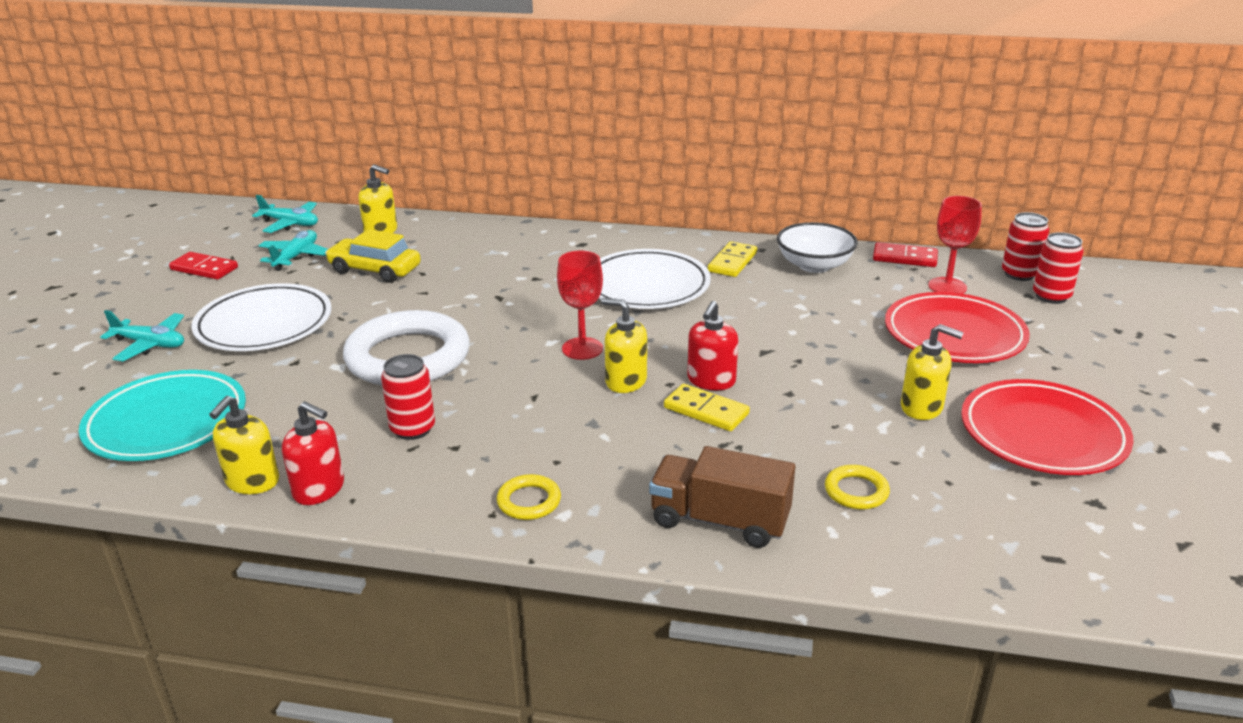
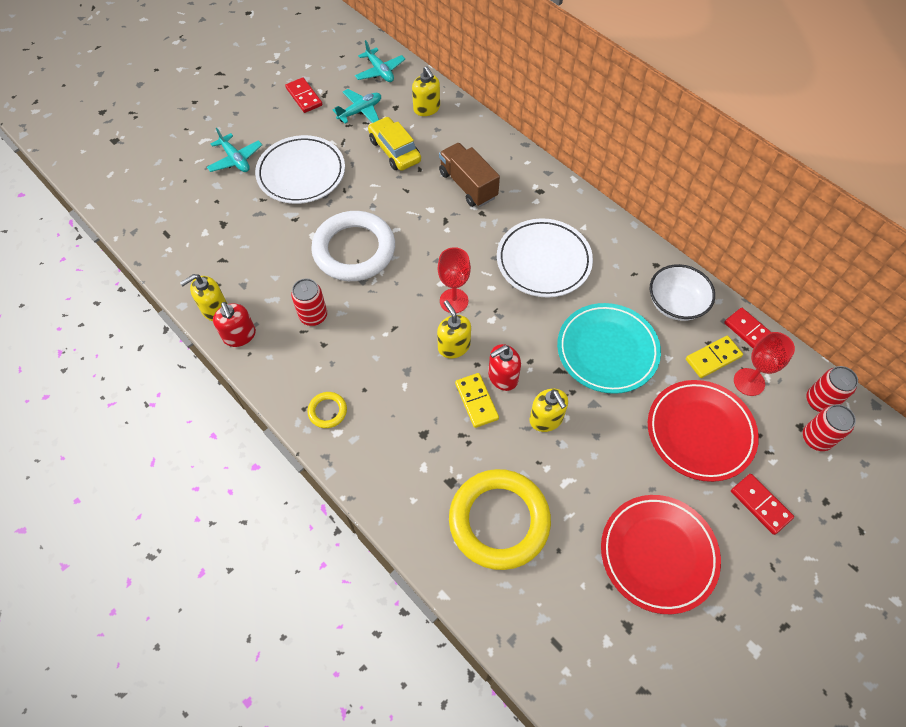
camera: 35 degrees right, 30 degrees up
(167, 422) = (205, 235): turquoise plate -> turquoise plate (607, 350)
(719, 520) = (407, 491): brown truck -> brown truck (468, 185)
(732, 262) = (622, 268): yellow domino -> yellow domino (713, 358)
(856, 491) = (499, 521): yellow ring -> yellow ring, size x2.38
(922, 407) = (606, 482): yellow soap dispenser -> yellow soap dispenser (546, 419)
(1073, 356) = (760, 504): none -> red domino

